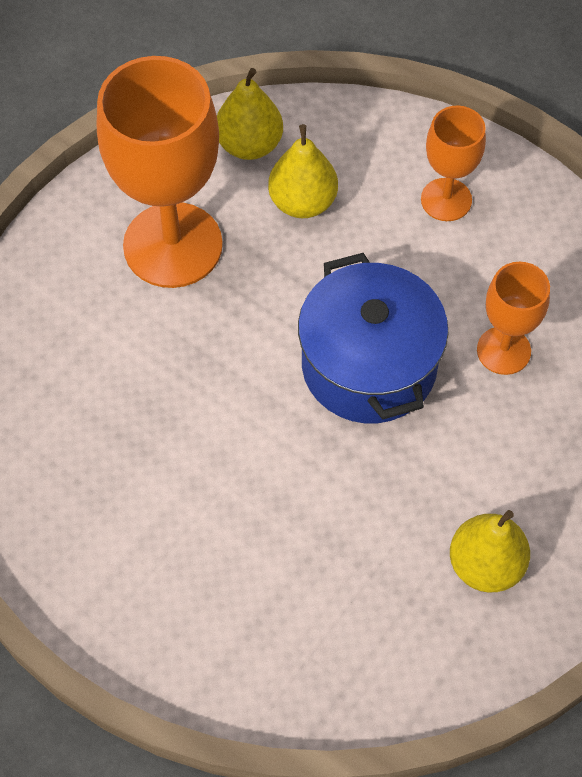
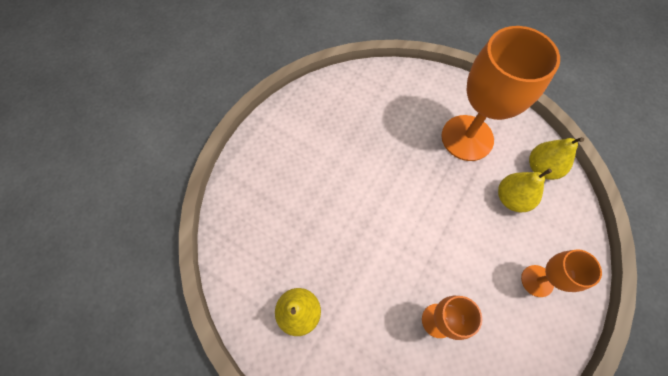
camera: 85 degrees right, 5 degrees up
(369, 365) = (414, 241): blue pot -> none

